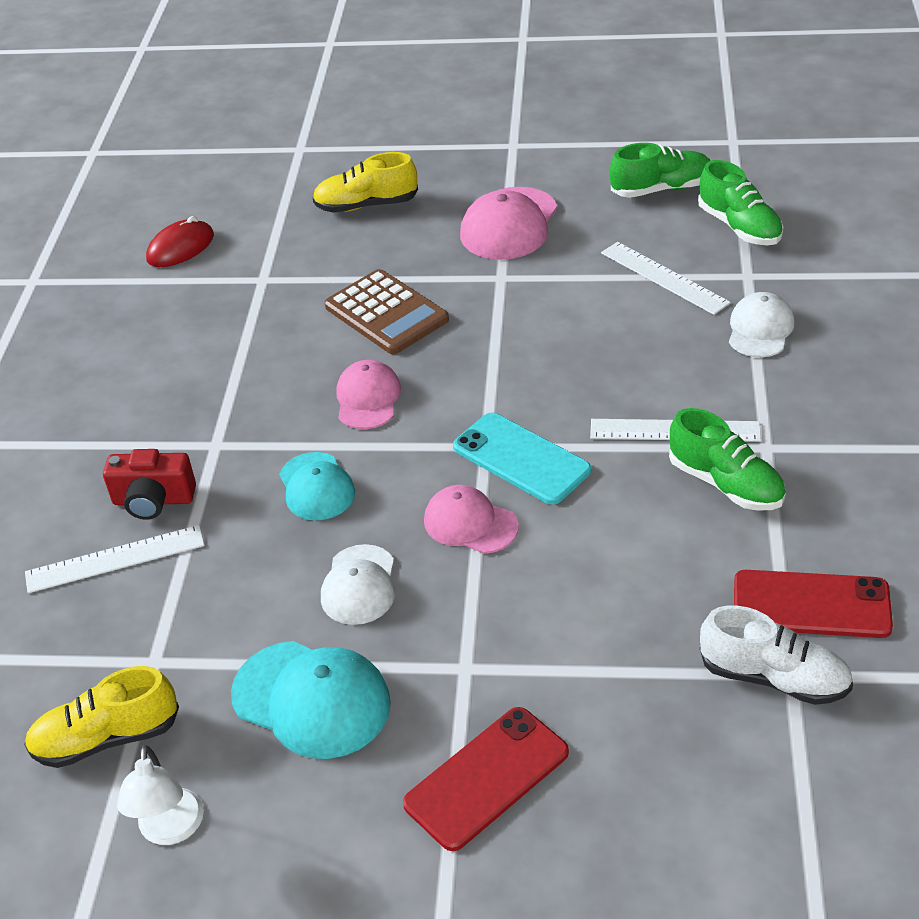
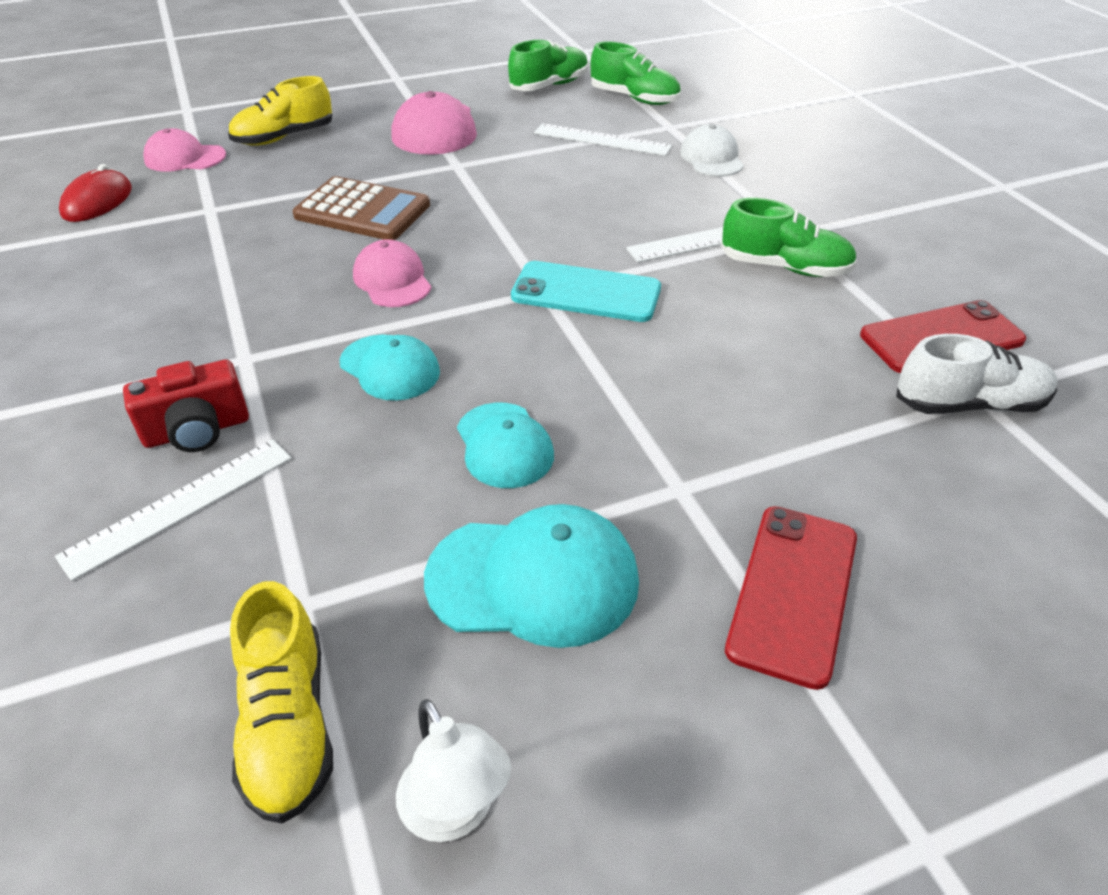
camera: 30 degrees left, 0 degrees up
(106, 738) = (288, 724): yellow shoe -> yellow shoe turned 60 degrees counterclockwise
(359, 585) = (504, 445): white cap -> turquoise cap
(470, 523) = (579, 357): pink cap -> pink cap (185, 158)

